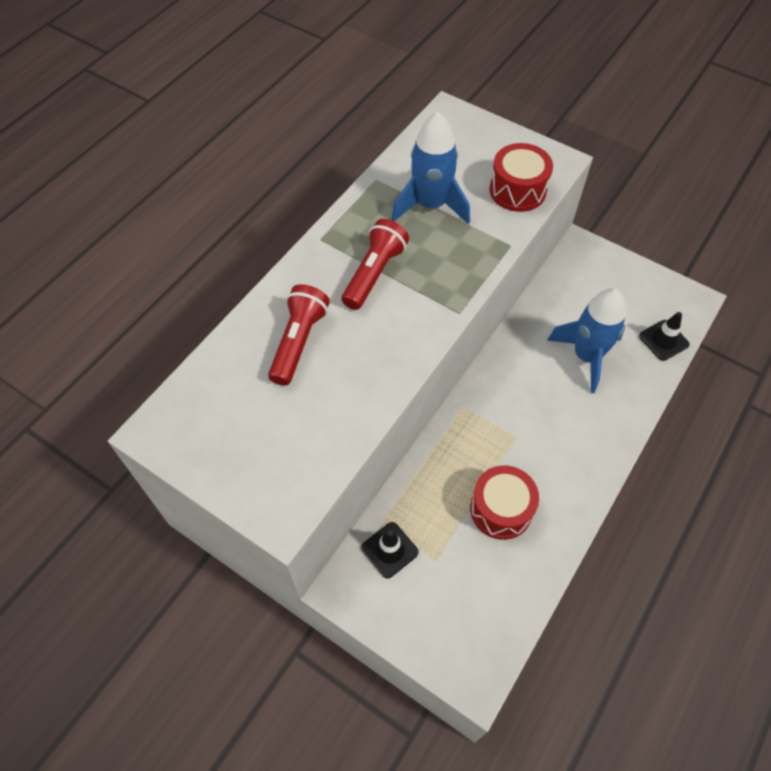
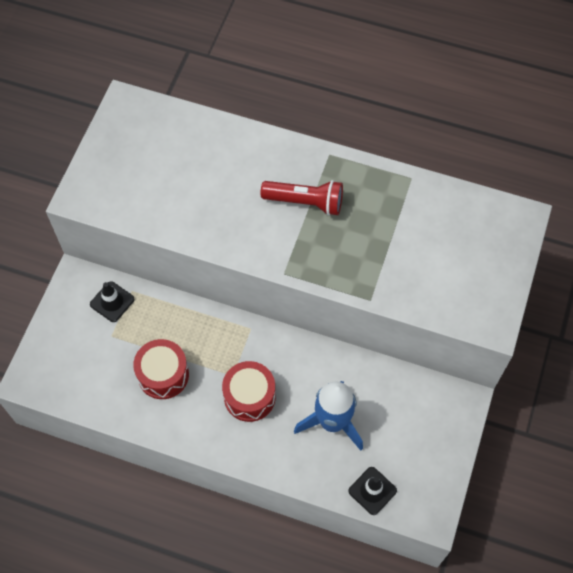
camera: 75 degrees right, 5 degrees up
(298, 342) = (223, 167): red flashlight -> none
(431, 205) = (395, 227): blue rocket -> none
(517, 190) = (440, 294): red drum -> red drum (249, 396)

